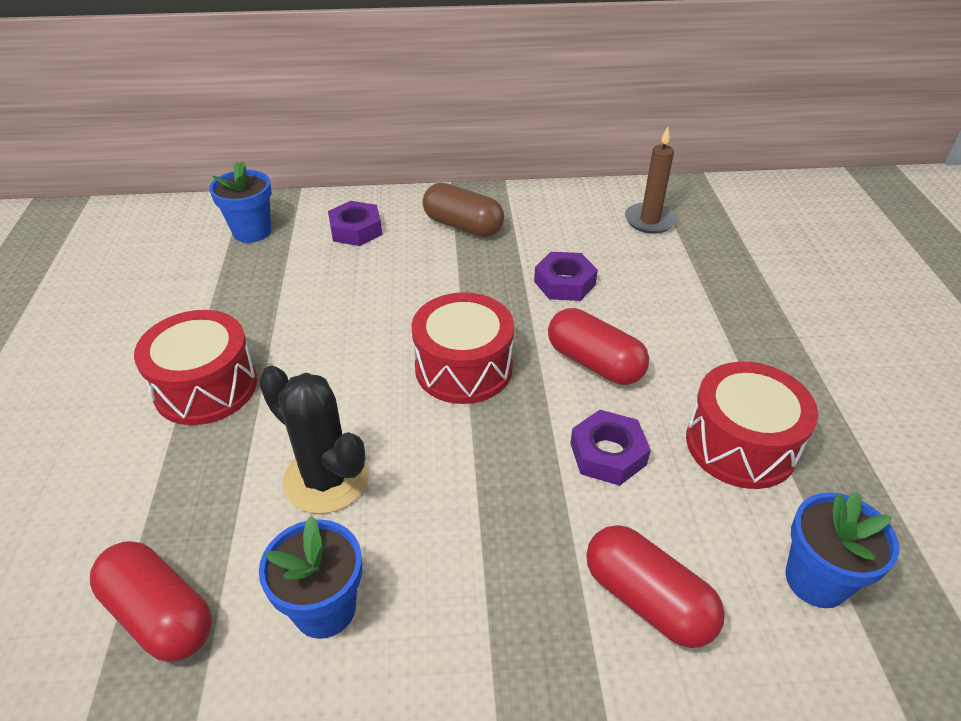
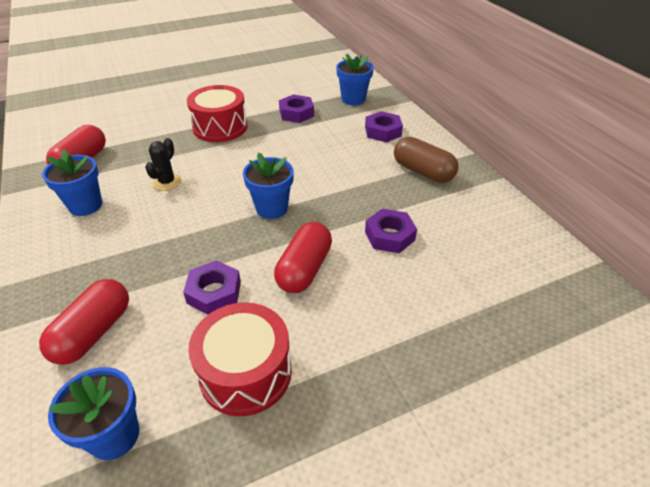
camera: 70 degrees right, 0 degrees up
(240, 293) = (296, 113): none -> purple nut
(326, 479) = (167, 182): black cactus -> black cactus, size x0.60
(463, 226) = (423, 172): brown capsule -> brown capsule turned 60 degrees counterclockwise
(463, 368) = (271, 208): red drum -> blue flower pot
(649, 221) = (519, 272): brown candle -> none

